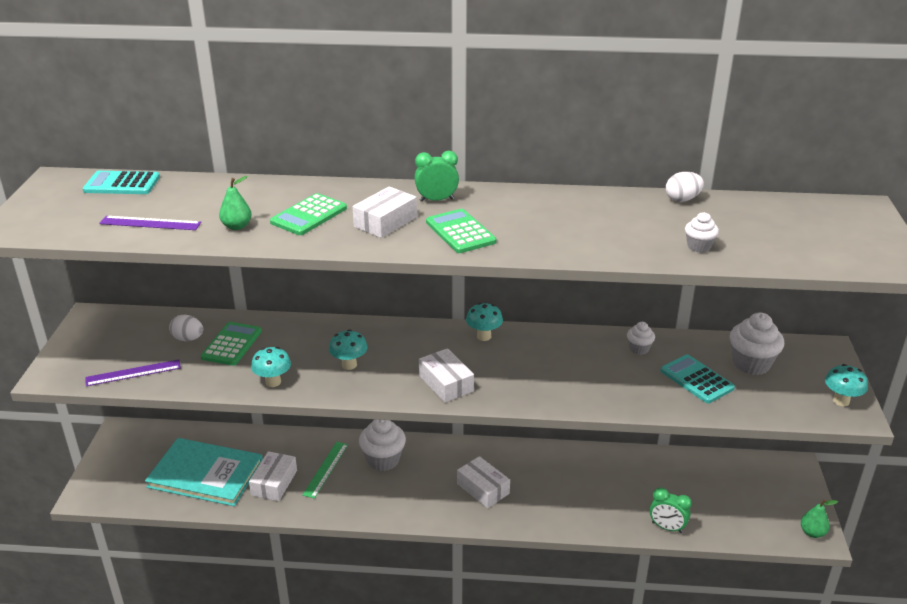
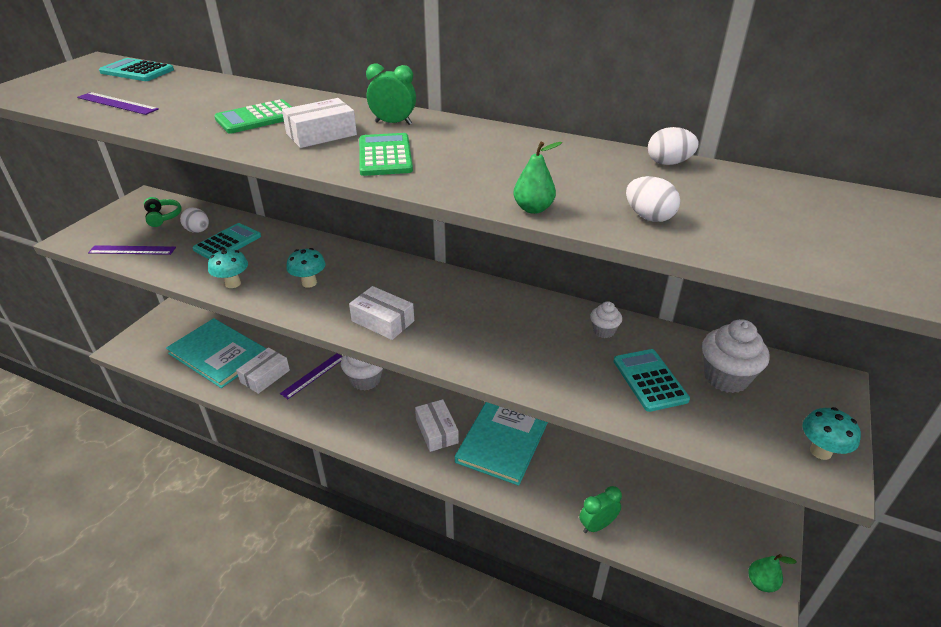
camera: 20 degrees right, 5 degrees up
(134, 332) = (163, 217): none -> green headphones
(231, 344) = (227, 243): green calculator -> turquoise calculator
(237, 226) = (183, 117): green pear -> green pear (533, 209)
(326, 469) = (313, 375): green ruler -> purple ruler
(446, 383) = (383, 321): white box -> white box turned 45 degrees counterclockwise
(484, 336) = (452, 283): turquoise mushroom -> none
(549, 478) = (504, 438): none -> turquoise book
(667, 527) = (597, 525): green clock -> green clock turned 105 degrees clockwise
(699, 246) = (648, 217): white cupcake -> white egg

